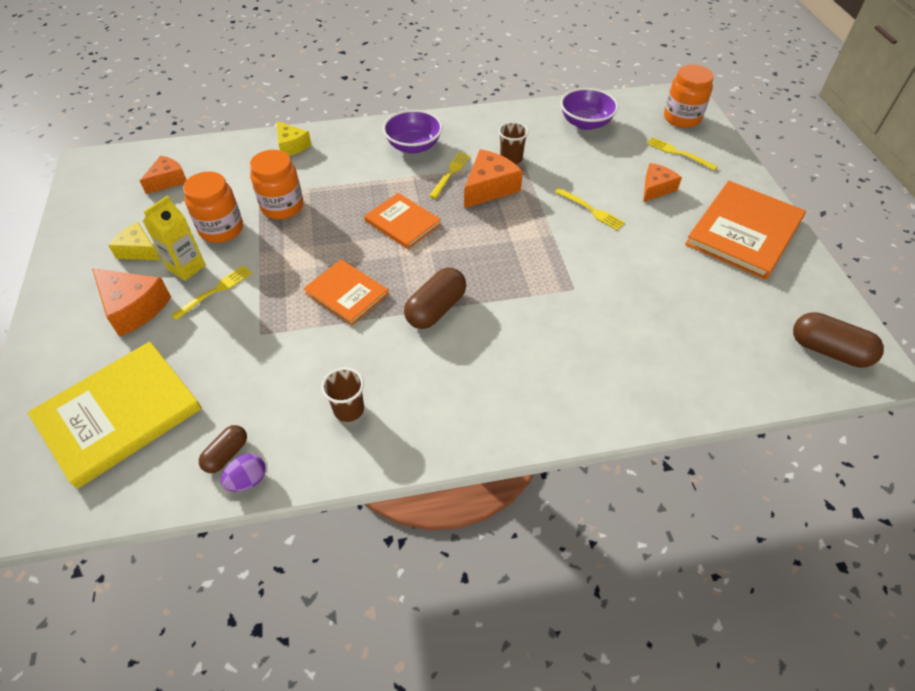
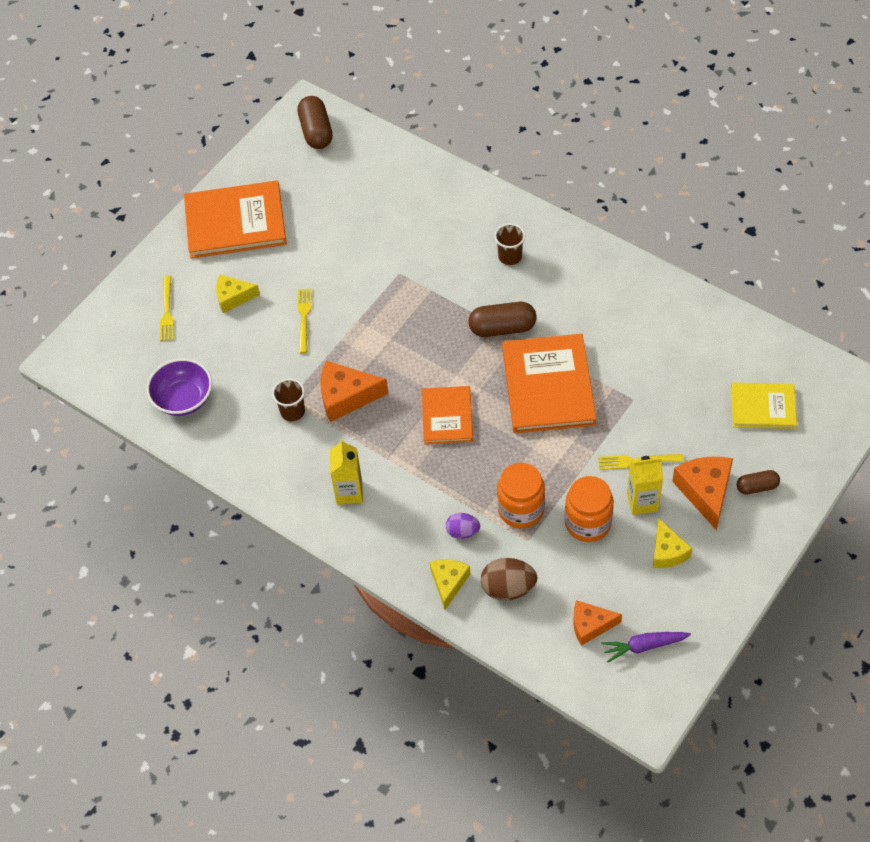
camera: 130 degrees left, 5 degrees up
(117, 192) = (644, 646): none -> purple carrot
(119, 414) = (763, 407): yellow book -> yellow book, size x0.59
(226, 454) = (714, 332): brown capsule -> brown capsule (757, 487)
(247, 165) = (508, 588): none -> brown egg
(248, 480) = (712, 308): purple egg -> purple egg (462, 532)
(347, 293) = (548, 386): orange book -> orange book, size x1.69
(349, 409) = (621, 305): brown cup -> brown cup (510, 256)
(413, 146) = (349, 492): purple bowl -> yellow carton
(450, 173) = (356, 436): yellow fork -> none
(656, 188) = (233, 297): orange cheese -> yellow cheese
(682, 118) = (106, 340): orange jar -> none

